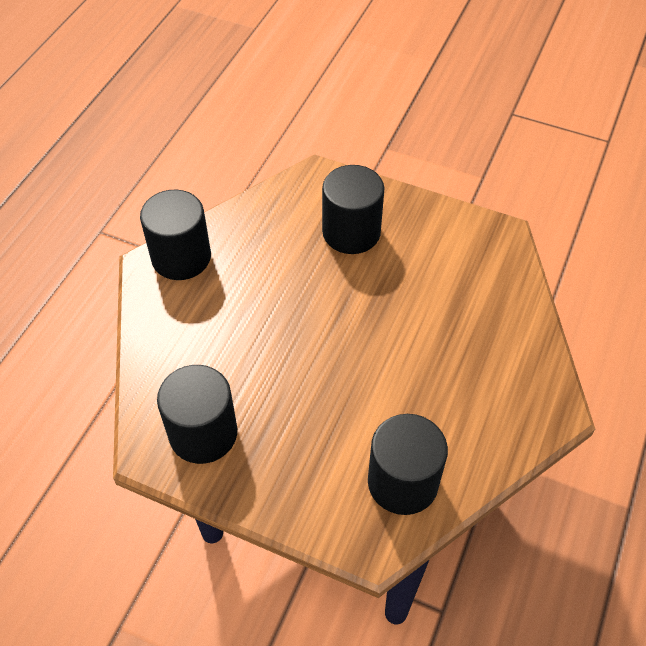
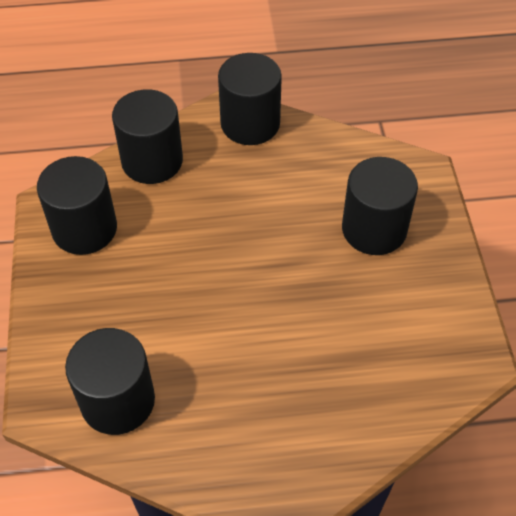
camera: 60 degrees right, 0 degrees up
(165, 347) = (152, 161): none -> black cylinder

